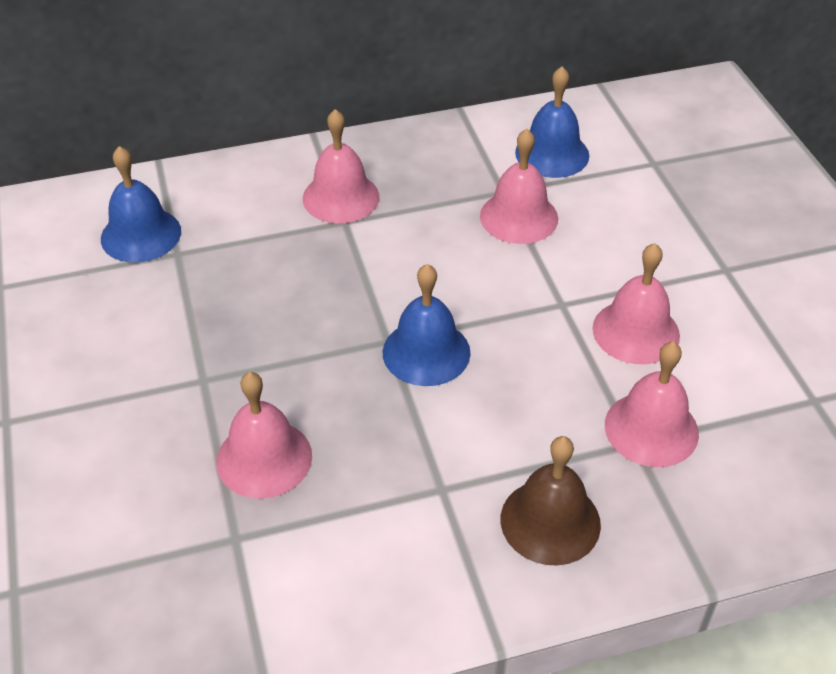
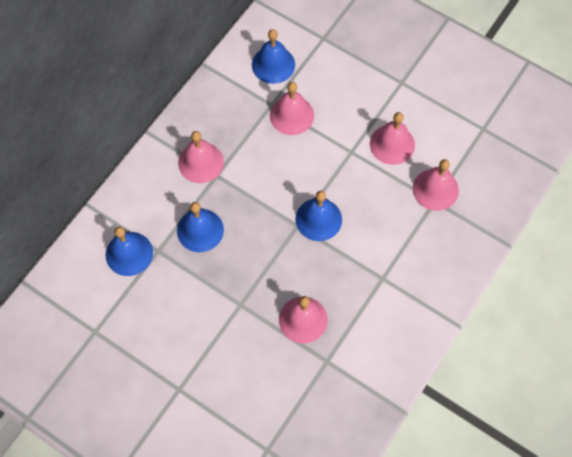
camera: 40 degrees left, 20 degrees up
(254, 265) = (200, 230): none -> blue bell
(550, 521) = (433, 260): brown bell -> none

